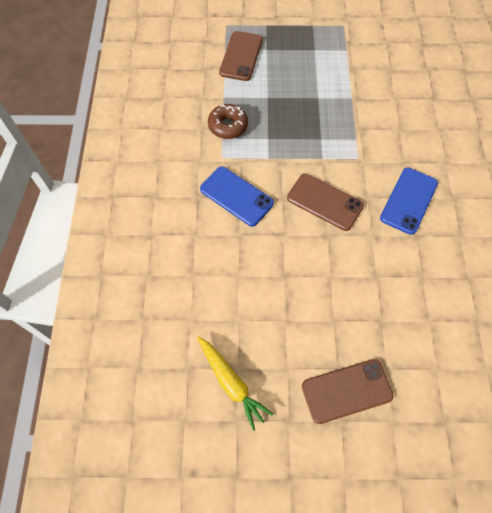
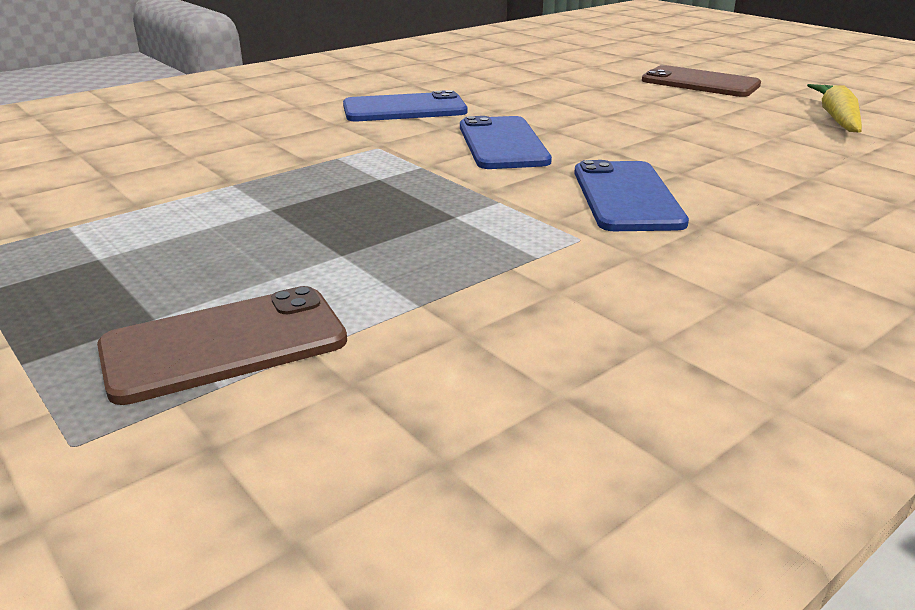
camera: 130 degrees left, 35 degrees down
(228, 126) = (494, 264): brown donut -> none
(324, 202) = (503, 144): brown phone -> blue phone

